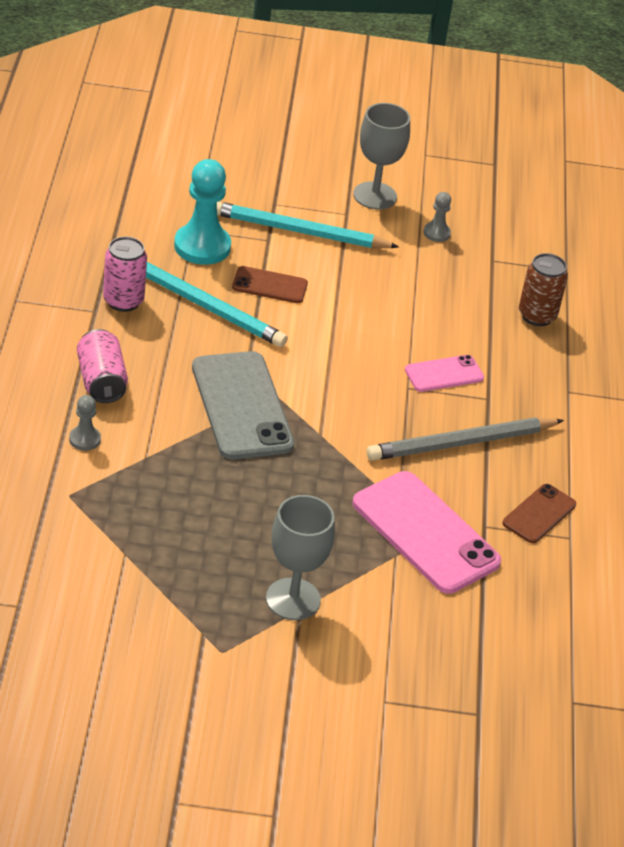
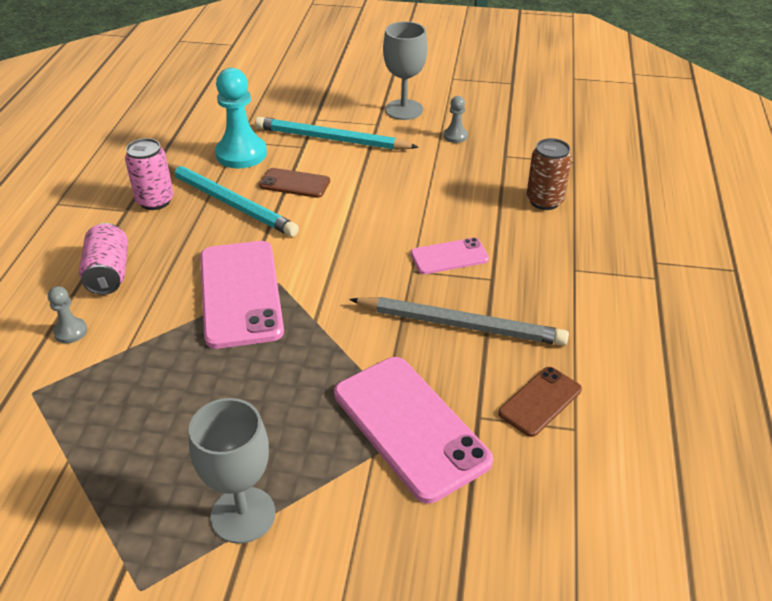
camera: 10 degrees right, 0 degrees up
(241, 406) = (240, 293): grey phone -> pink phone
(461, 443) = (460, 325): grey pencil -> grey pencil turned 150 degrees counterclockwise

